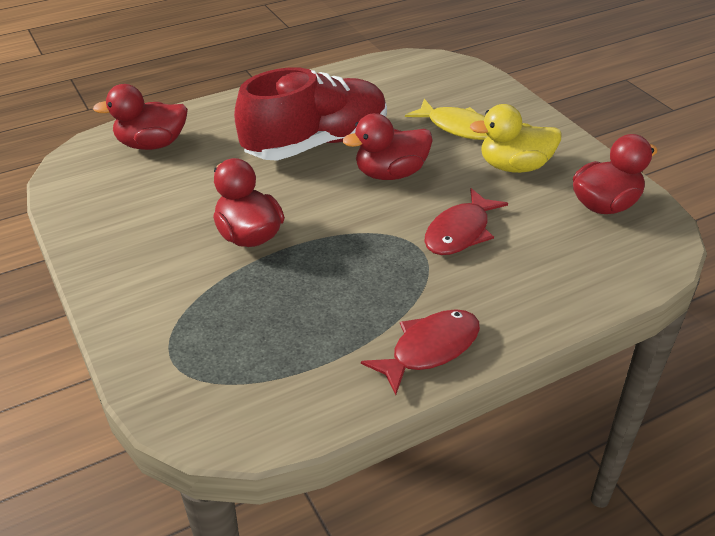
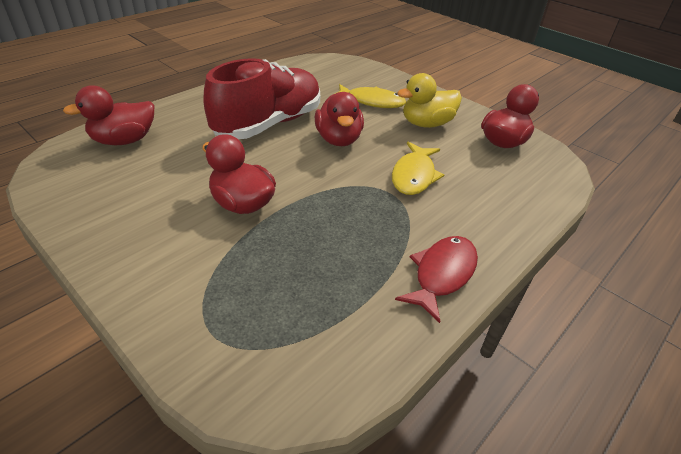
camera: 20 degrees left, 0 degrees up
(390, 173) = (338, 139): red duck -> red duck turned 60 degrees counterclockwise
(460, 232) = (414, 176): red fish -> yellow fish

